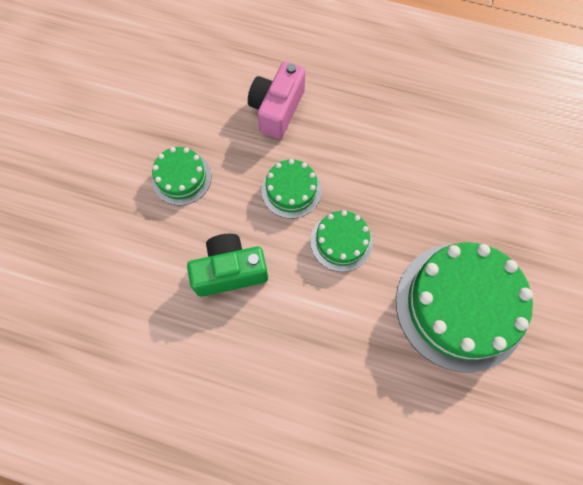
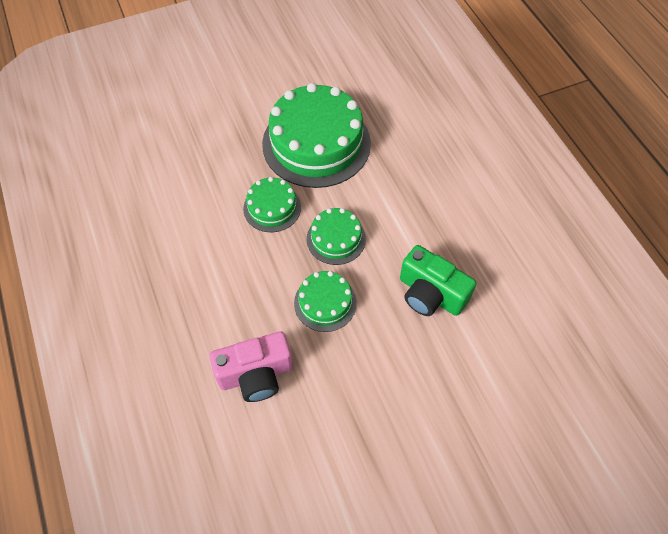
camera: 130 degrees left, 10 degrees down
(181, 178) = (392, 398): green cake -> green cake (272, 207)

